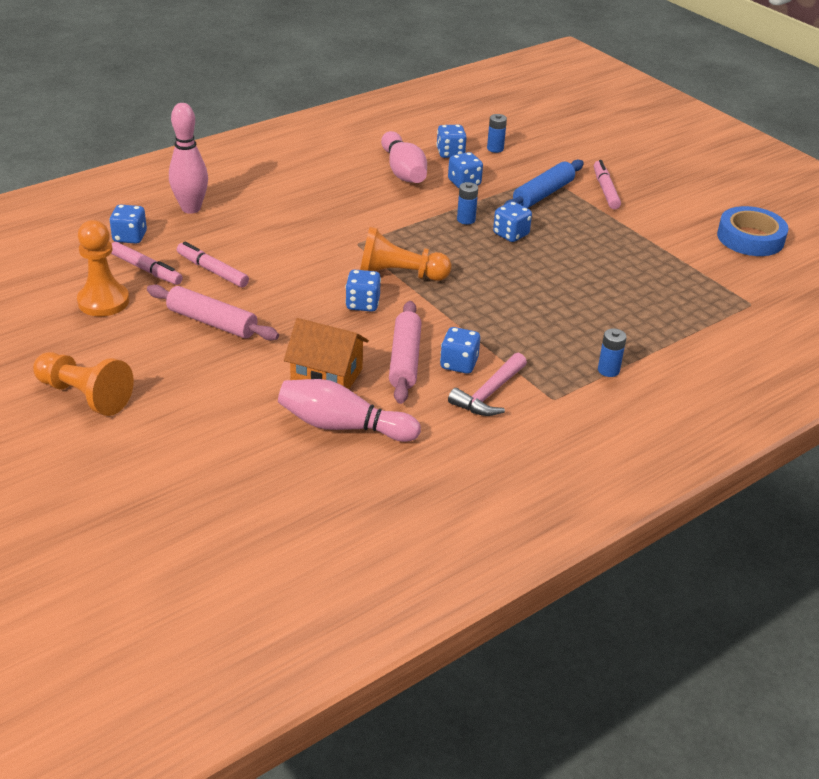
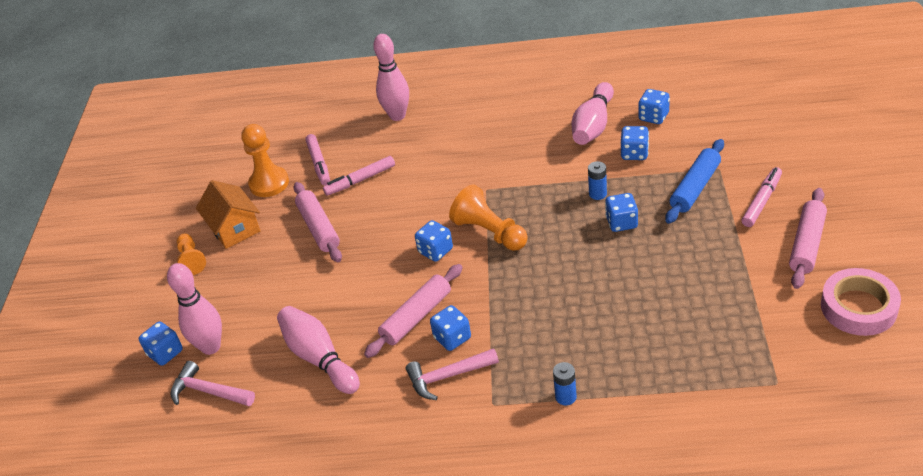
camera: 45 degrees right, 5 degrees up
(85, 395) = (191, 260): orange pawn -> orange pawn, size x0.65
(130, 237) = (334, 130): blue dice -> blue dice (165, 353)
(205, 461) = (211, 347): none -> pink bowling pin
(212, 271) = (360, 180): pink marker -> pink marker turned 105 degrees counterclockwise
(250, 499) = (208, 391): none -> pink hammer
(326, 376) = (349, 308): orange house -> orange house (234, 228)
(495, 149) = (700, 123): blue battery -> none
(543, 194) = (695, 188): blue rolling pin -> blue rolling pin turned 45 degrees counterclockwise
(670, 209) = (807, 244): none -> pink rolling pin
(750, 238) = (858, 307): blue tape -> pink tape

